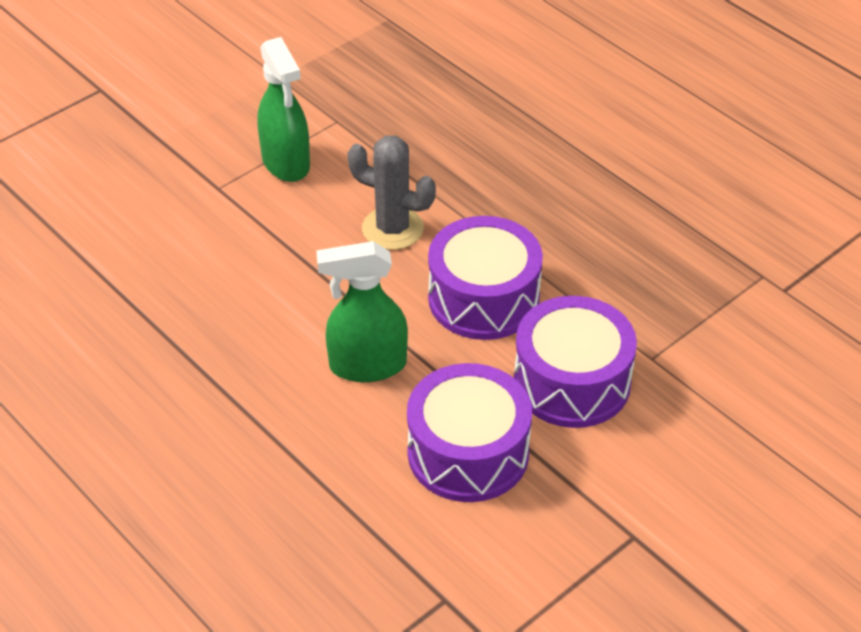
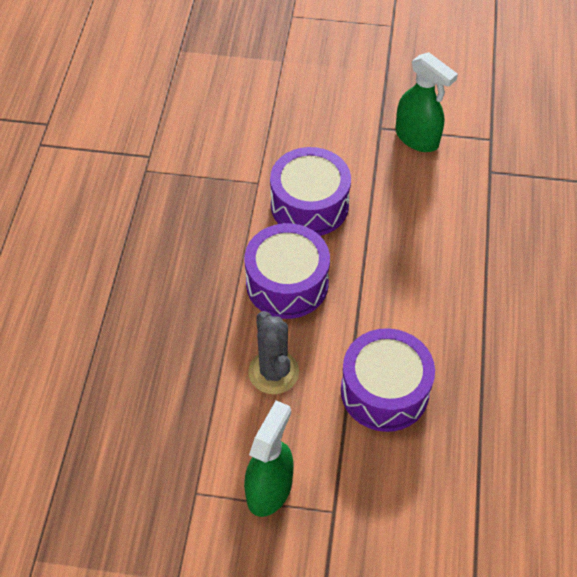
camera: 130 degrees left, 10 degrees up
(367, 365) = (393, 302): green spray bottle -> green spray bottle (417, 138)
(468, 452) = (401, 217): purple drum -> purple drum (384, 391)

